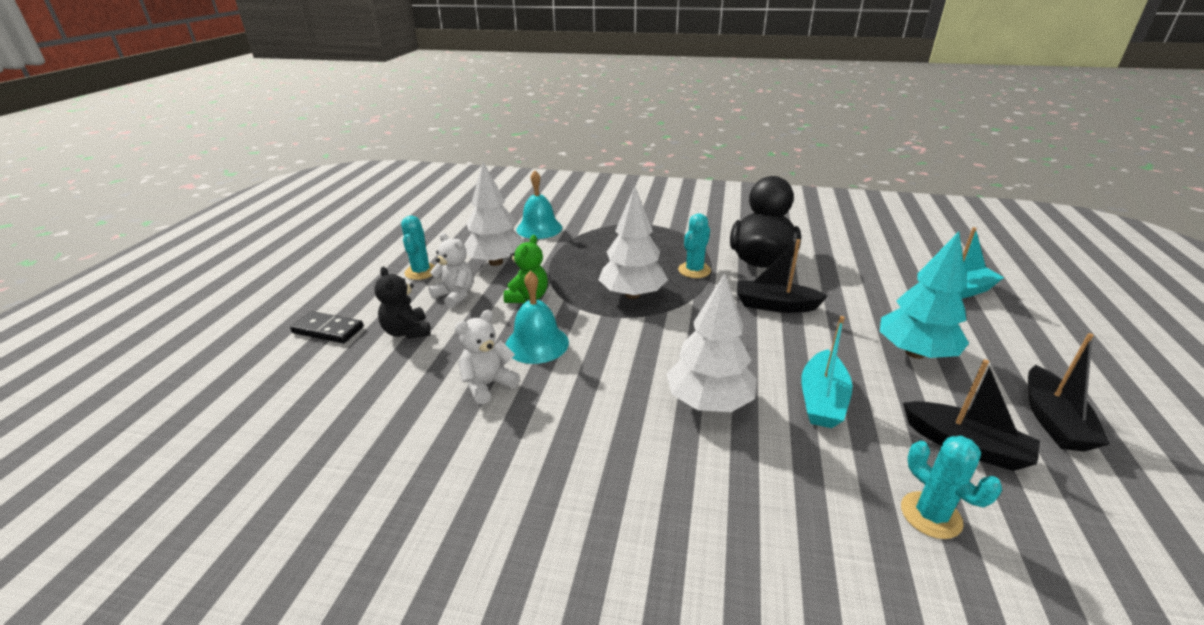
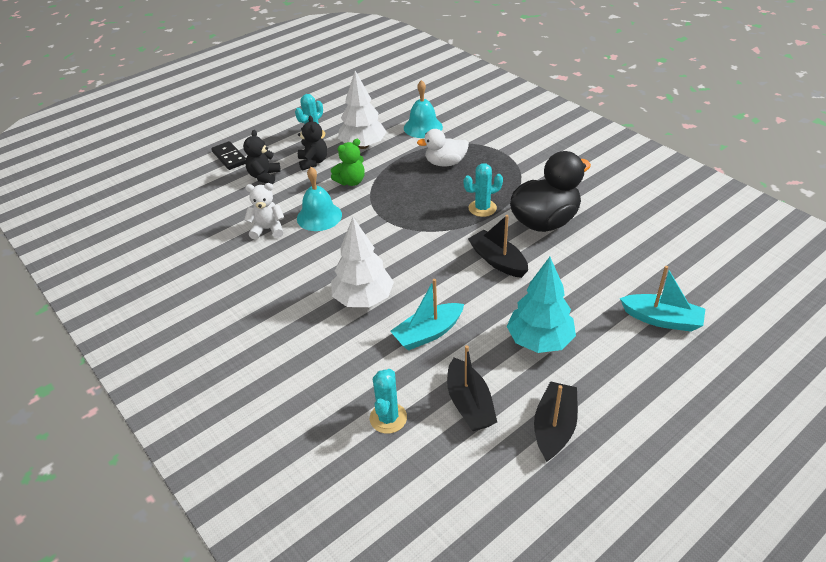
camera: 40 degrees right, 10 degrees up
(455, 295) = (313, 162): white teddy bear -> black teddy bear
(604, 248) = (445, 163): none -> white duck
(632, 295) = (415, 208): white tree -> none
(1053, 420) = (554, 427): black boat -> black boat turned 150 degrees clockwise

